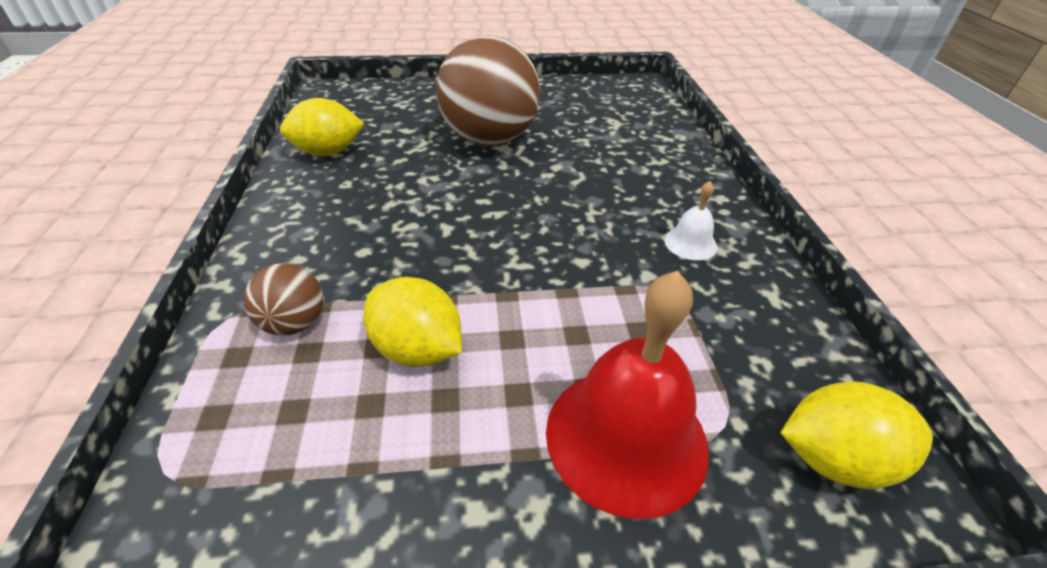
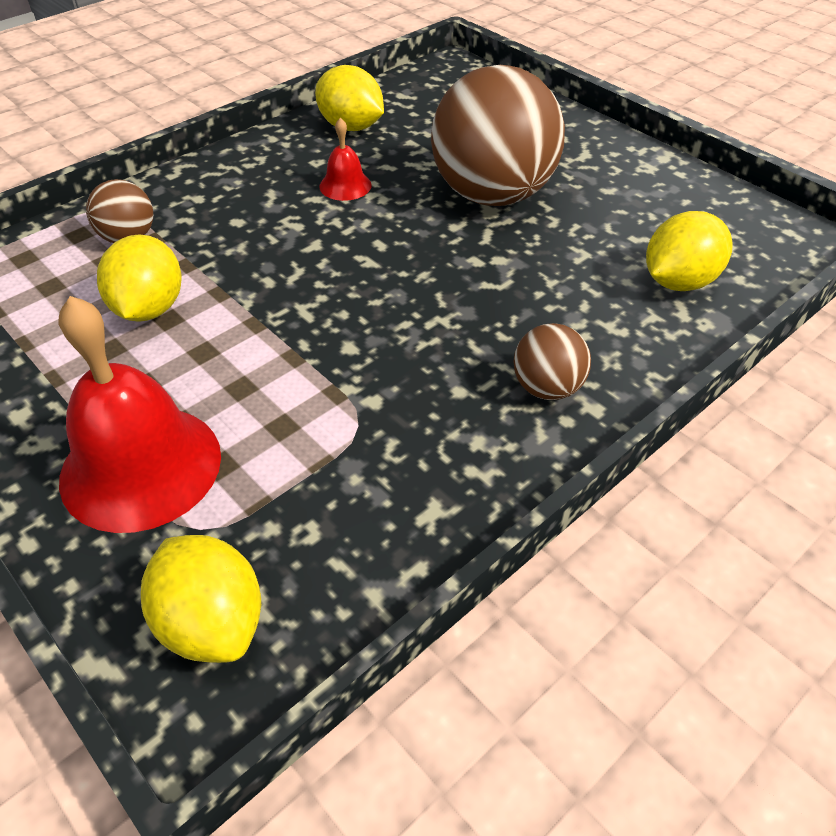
camera: 55 degrees right, 5 degrees up
(395, 184) = (345, 185): none -> red bell
(640, 127) = (679, 281): none -> yellow lemon
(690, 243) = (464, 412): white bell -> none
(692, 204) = (547, 388): none -> brown ball

